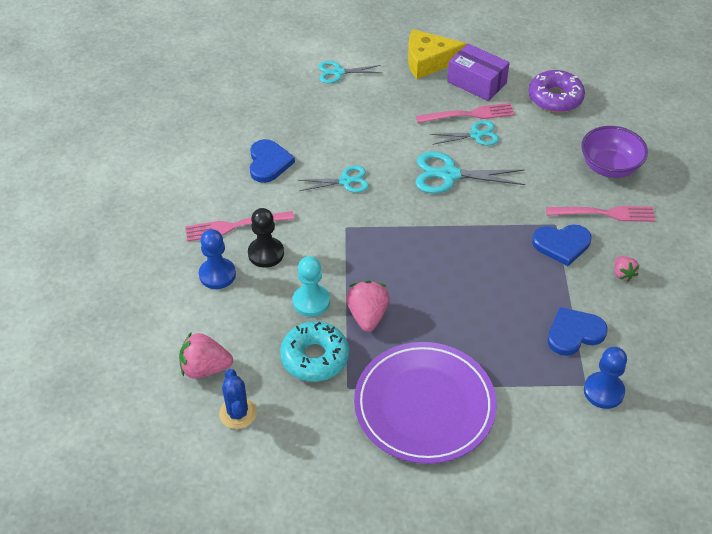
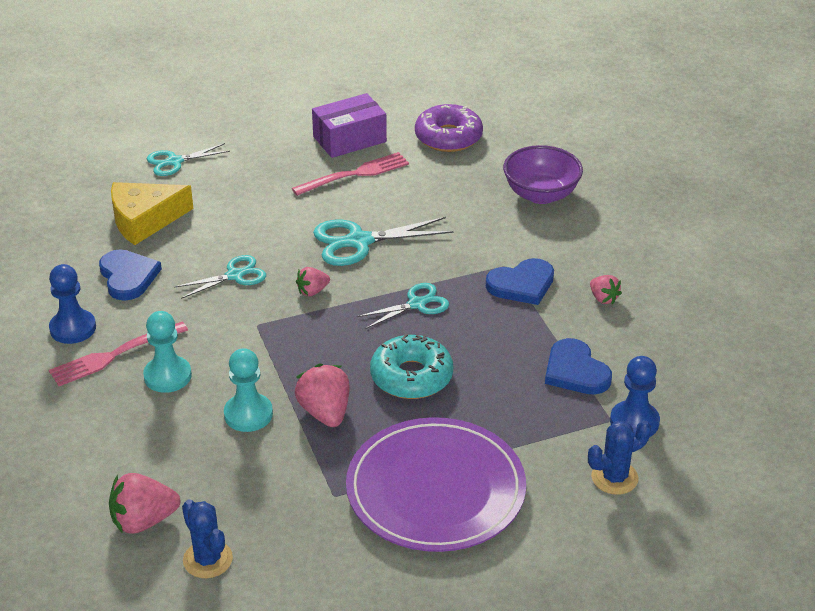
camera: 20 degrees left, 10 degrees down
(217, 274) = (114, 414): blue pawn -> blue pawn (73, 328)
(266, 253) = (167, 376): black pawn -> turquoise pawn
(315, 357) = (279, 473): turquoise donut -> turquoise donut (411, 376)
(398, 209) = (312, 291): none -> pink strawberry
(428, 61) = (282, 128): yellow cheese -> yellow cheese (144, 220)
(476, 135) = (372, 194): turquoise scissors -> turquoise scissors (416, 304)
(477, 82) = (349, 139): purple box -> purple box turned 45 degrees counterclockwise
(567, 436) = (614, 478): none -> blue cactus
(574, 333) = (575, 371): blue heart -> blue heart turned 75 degrees counterclockwise
(604, 213) = (556, 242): pink fork -> none

